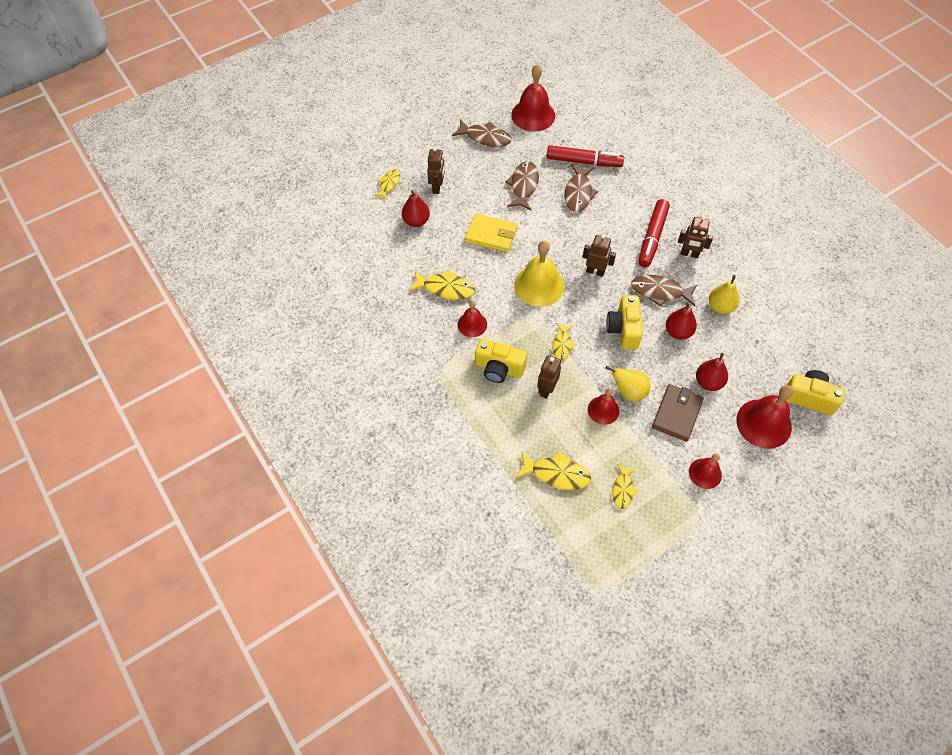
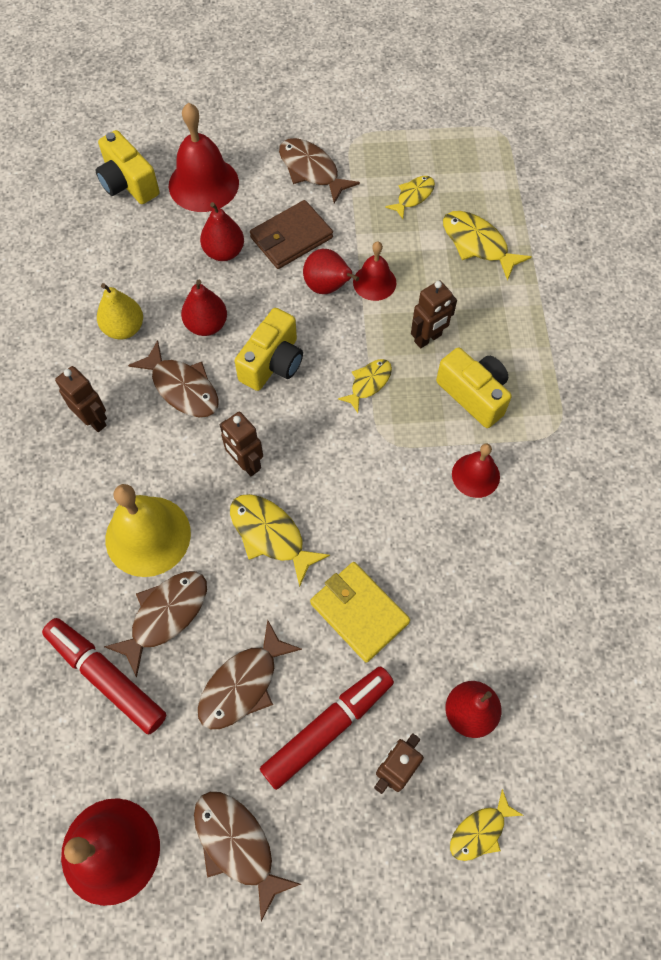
camera: 150 degrees left, 5 degrees up
(445, 288) = (485, 554): yellow fish -> yellow fish (270, 535)
(539, 285) = (342, 485): yellow bell -> yellow bell (148, 536)
(629, 392) = (327, 287): yellow pear -> red pear
(652, 237) = (120, 473): red marker -> red marker (327, 728)
(705, 473) = (311, 170): red bell -> brown fish

